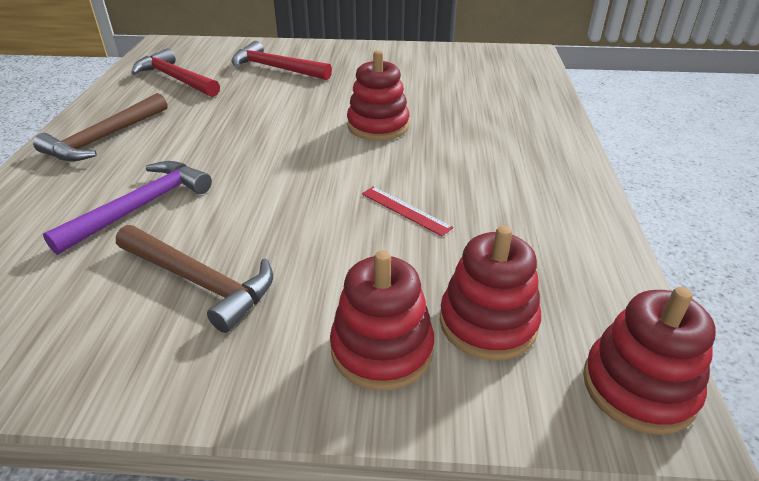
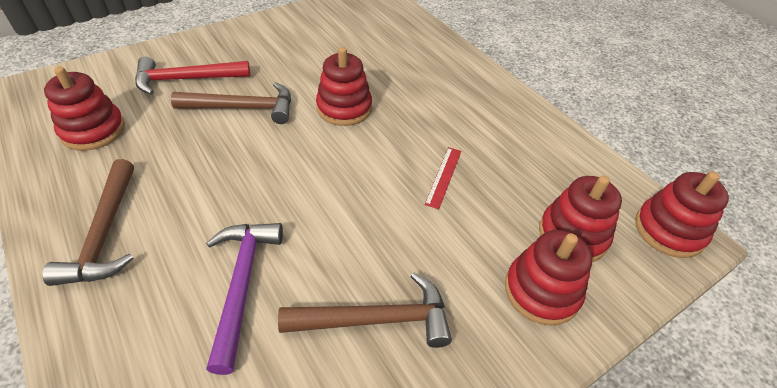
camera: 40 degrees left, 10 degrees up
(176, 79) = (93, 130): red hammer -> red stacking toy
(293, 98) = (243, 108): none -> brown hammer
(405, 210) = (444, 176): red ruler -> red ruler turned 75 degrees counterclockwise

